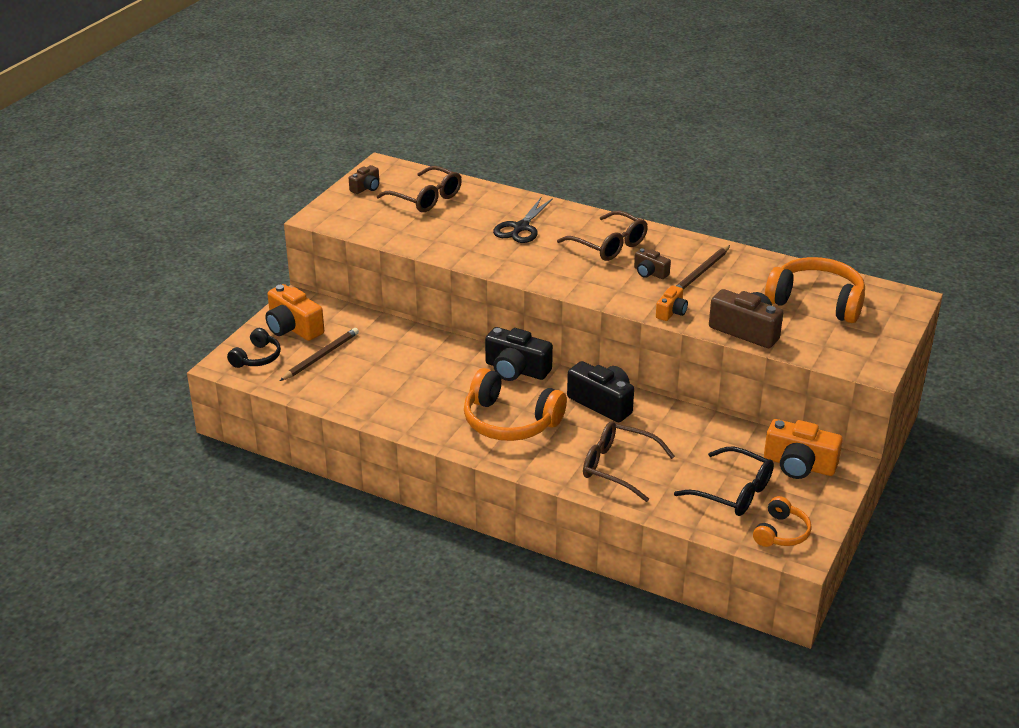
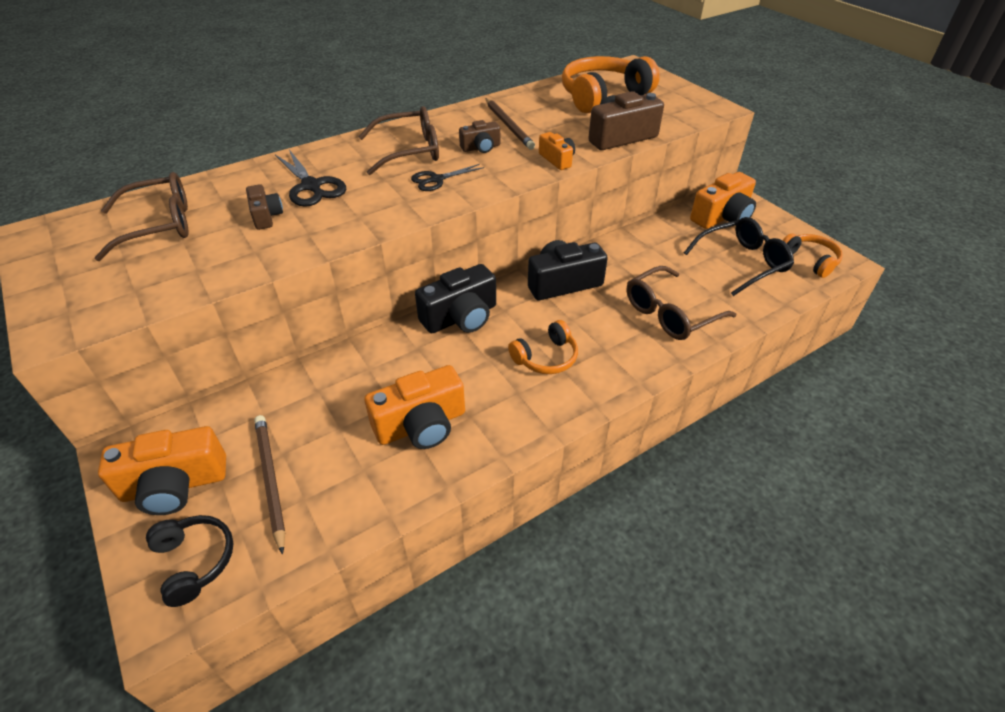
camera: 60 degrees left, 10 degrees up
(366, 188) = (60, 262): brown camera -> brown camera (266, 216)
(403, 392) = (421, 425): none -> orange camera
(510, 421) = (546, 357): orange headphones -> orange headphones, size x0.55
(583, 271) = (436, 180): none -> black scissors

